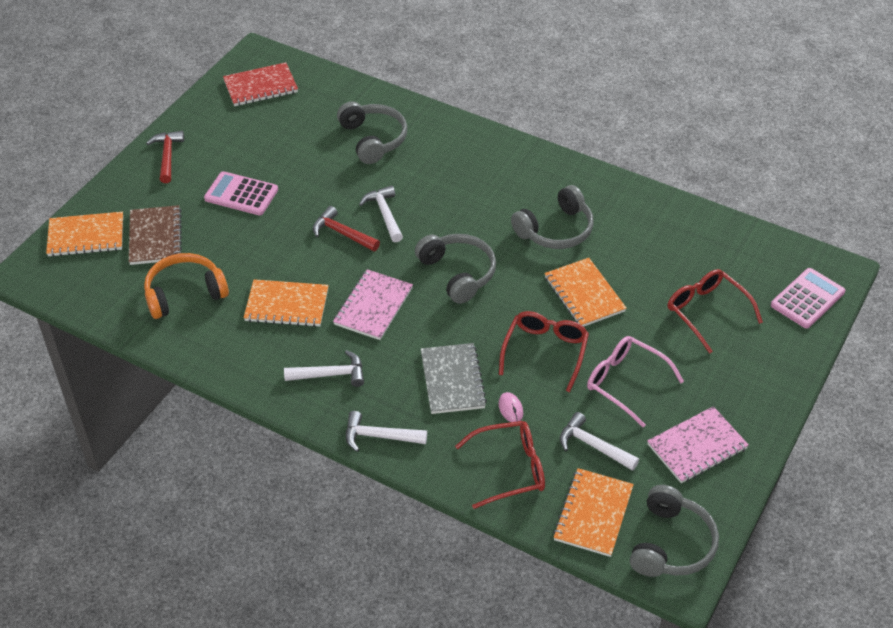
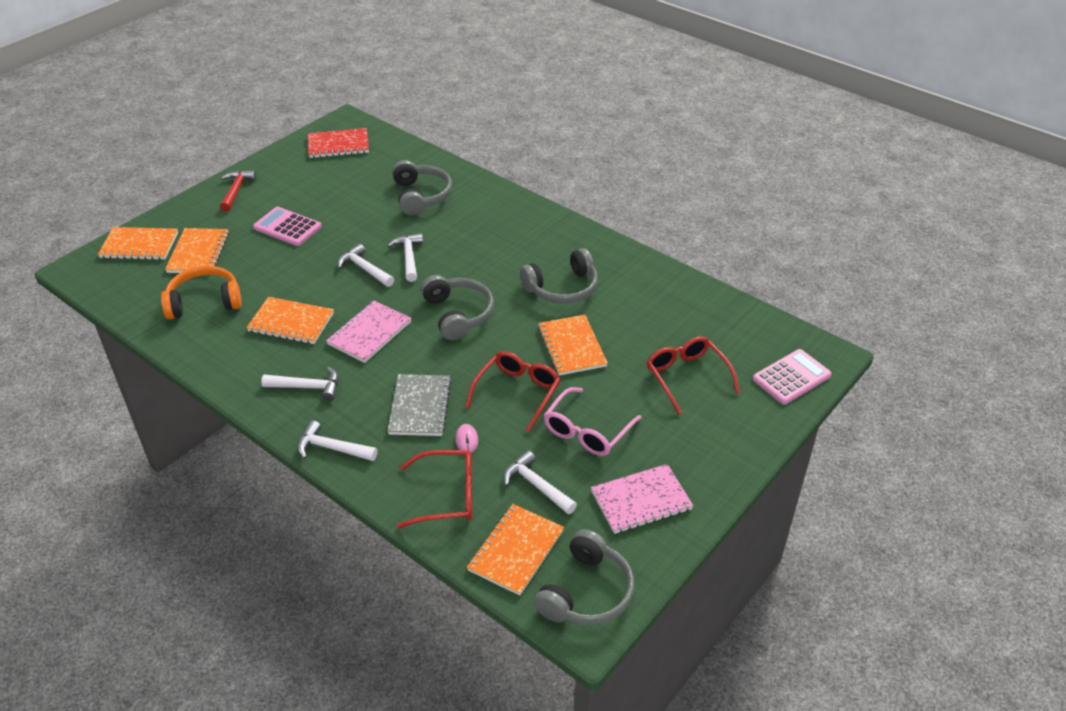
camera: 10 degrees right, 5 degrees down
(155, 237) = (198, 253): brown notebook -> orange notebook
(342, 233) = (364, 269): red hammer -> white hammer
(625, 383) = (587, 431): pink glasses -> pink glasses turned 105 degrees counterclockwise

